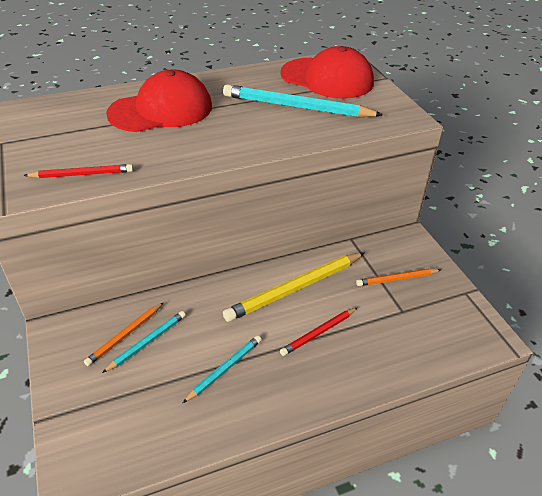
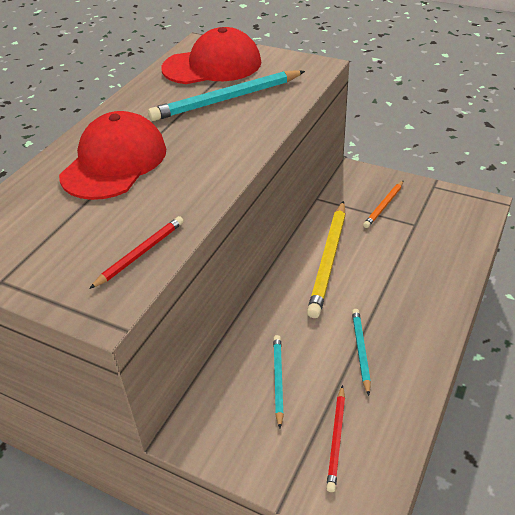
camera: 40 degrees left, 0 degrees up
(125, 335) = (253, 390): orange pencil -> none
(318, 333) = (385, 277): red pencil -> red pencil (336, 439)

